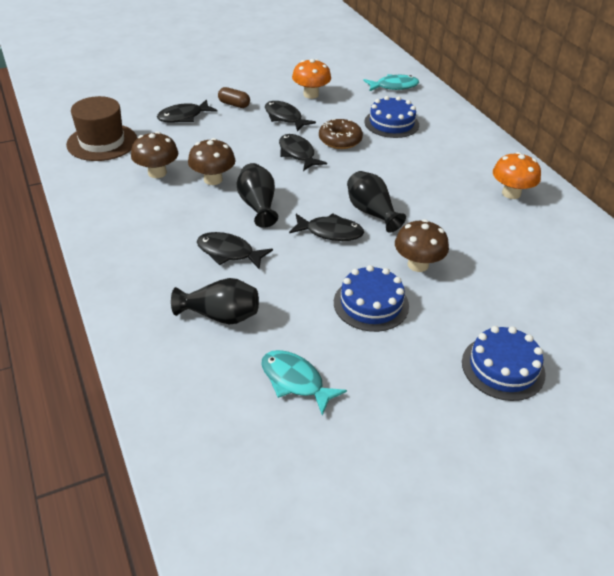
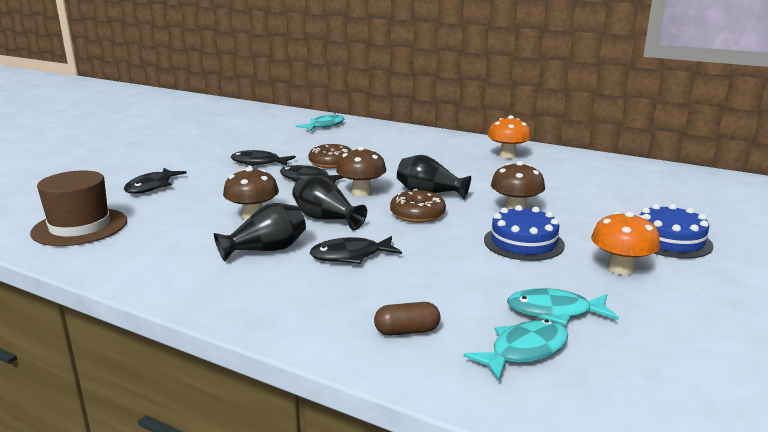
camera: 35 degrees left, 20 degrees down
(157, 173) = (184, 229): brown mushroom -> brown mushroom (361, 192)
(220, 316) = (416, 298): black vase -> black vase (266, 250)
(227, 399) = (524, 351): none -> turquoise fish
(234, 104) = (194, 167): brown capsule -> brown capsule (407, 331)
(311, 94) = (260, 145): orange mushroom -> orange mushroom (620, 269)
(330, 232) = (417, 214): black fish -> brown donut
(391, 123) = (357, 144): blue cake -> none

